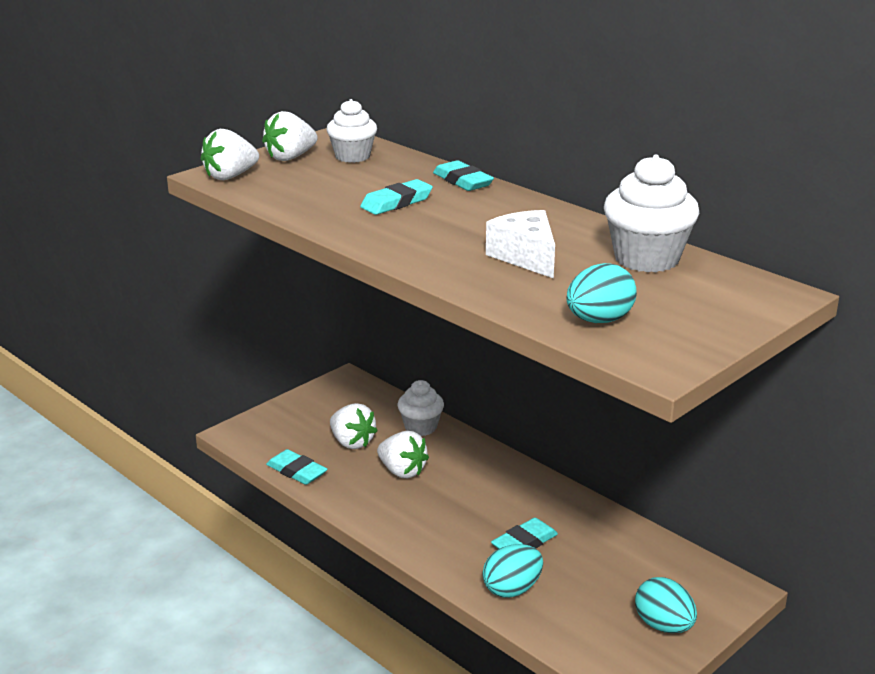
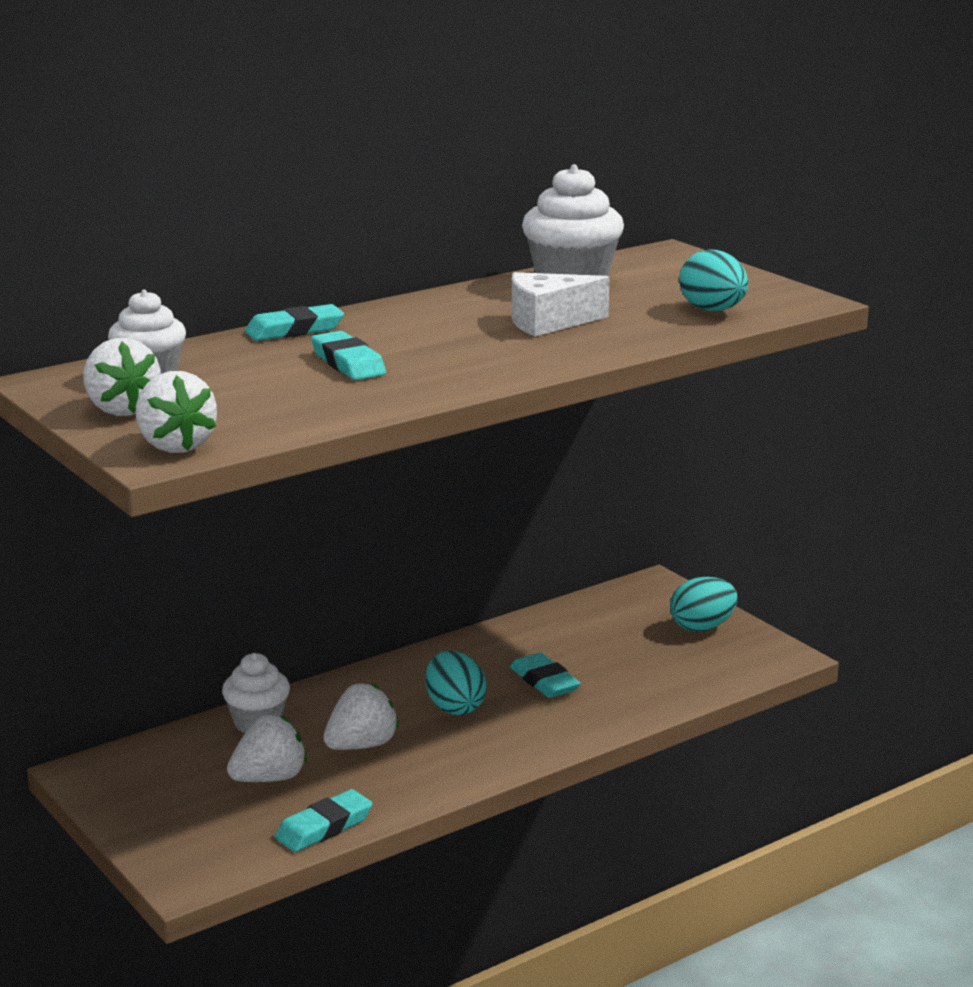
camera: 80 degrees left, 5 degrees down
(512, 589) = (628, 698): turquoise egg -> turquoise egg (455, 707)

